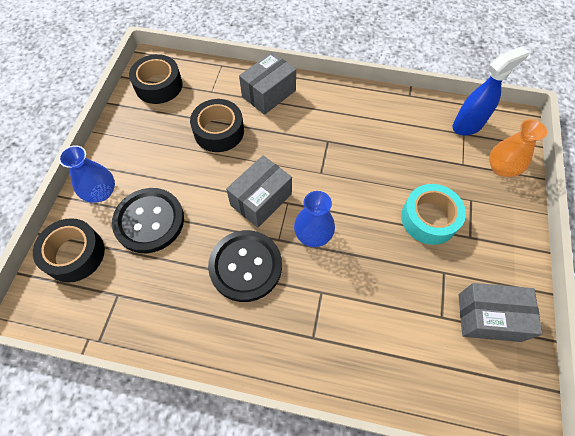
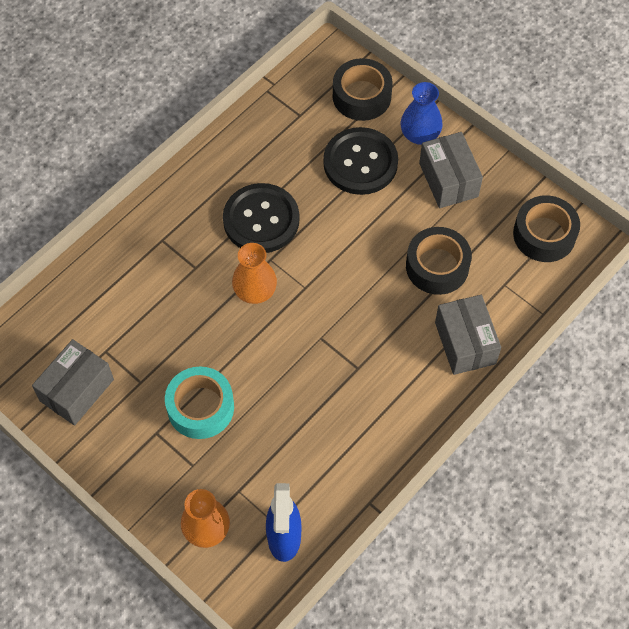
camera: 120 degrees right, 0 degrees up
(261, 199) = (323, 266): grey box -> grey box (448, 180)
(313, 234) = (255, 291): blue vase -> orange vase

